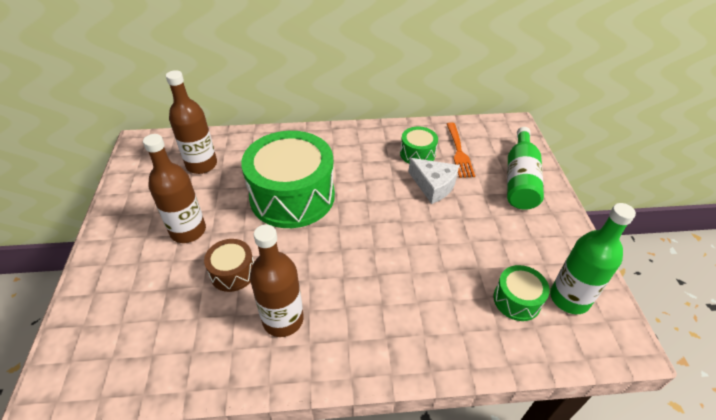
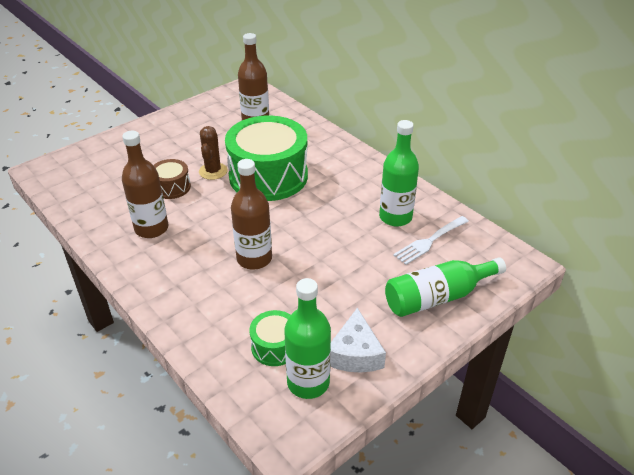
camera: 55 degrees right, 5 degrees down
(188, 231) = (189, 150): brown bottle -> brown bottle (254, 259)
(242, 229) = (213, 171): none -> brown cactus
(417, 154) = (395, 217): green drum -> green bottle
(433, 185) = (364, 244): white cheese -> white cheese (355, 353)
(459, 152) = (429, 241): orange fork -> white fork

